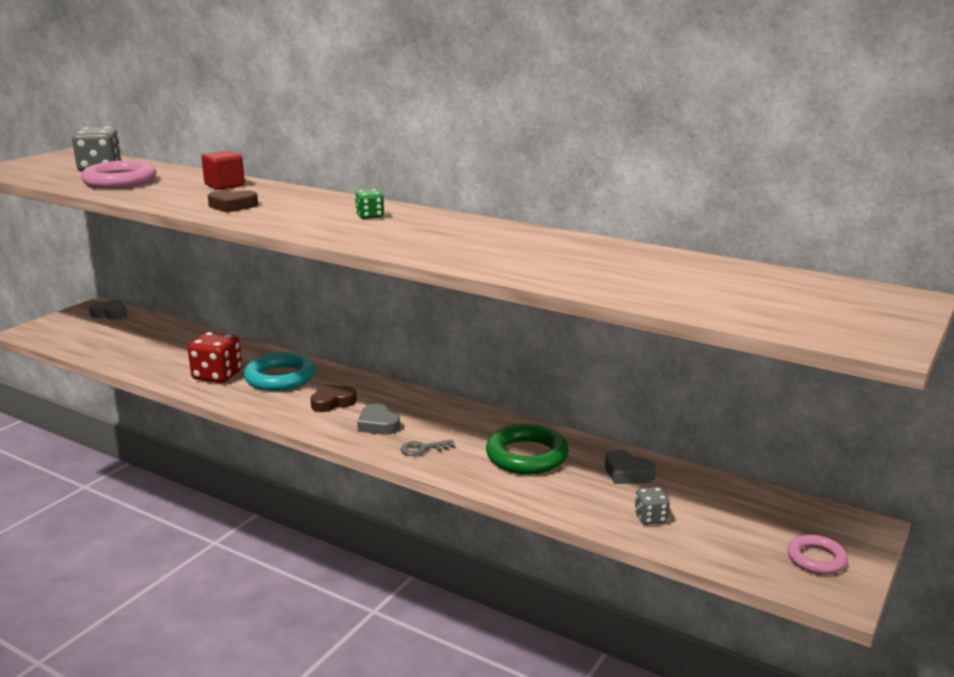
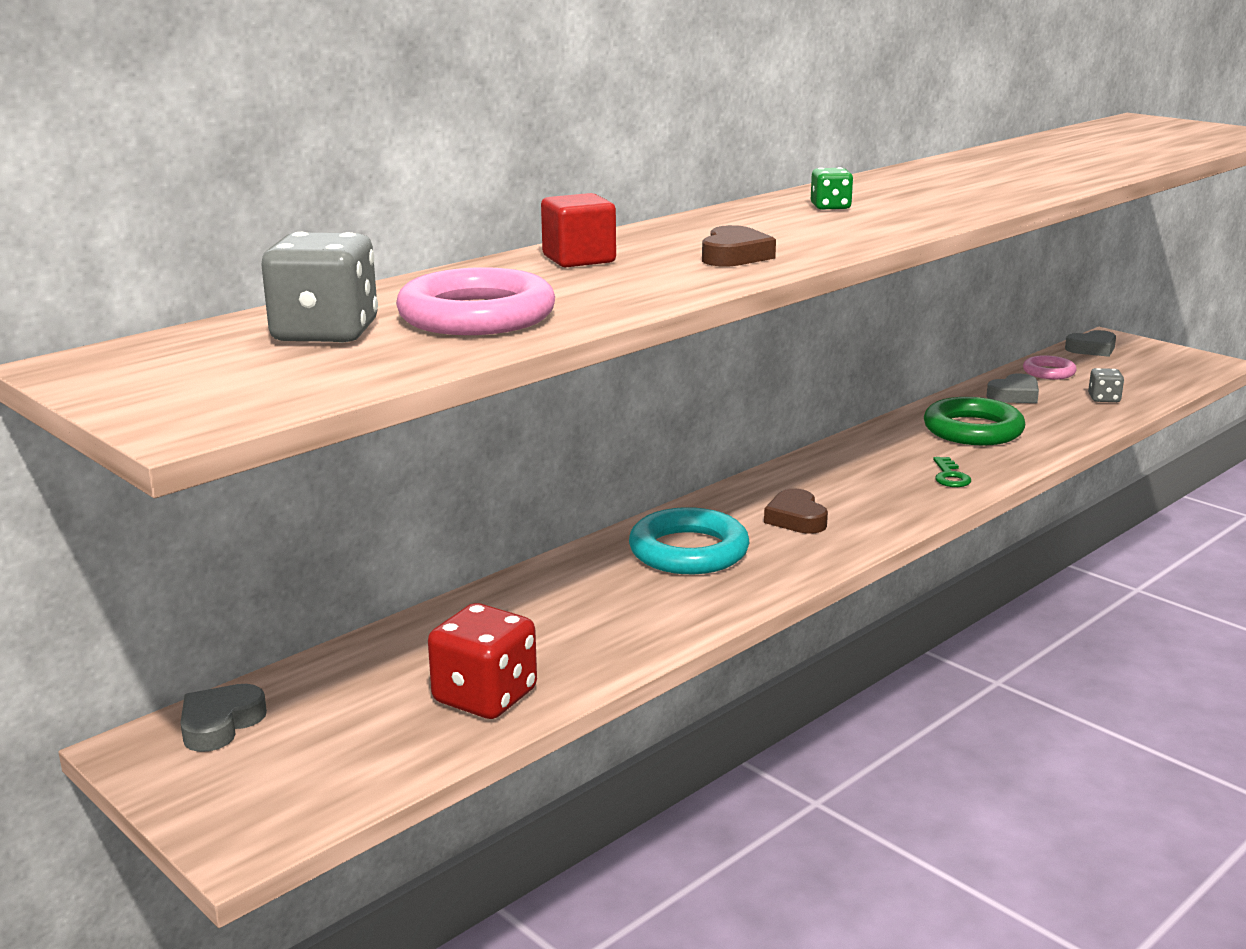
camera: 75 degrees left, 0 degrees up
(217, 375) = (655, 600): red dice -> red dice (485, 697)
(378, 424) = (876, 495): grey heart -> grey heart (1092, 349)
(423, 449) = (950, 476): grey key -> green key
(816, 559) = (1163, 359): pink ring -> pink ring (1049, 372)

